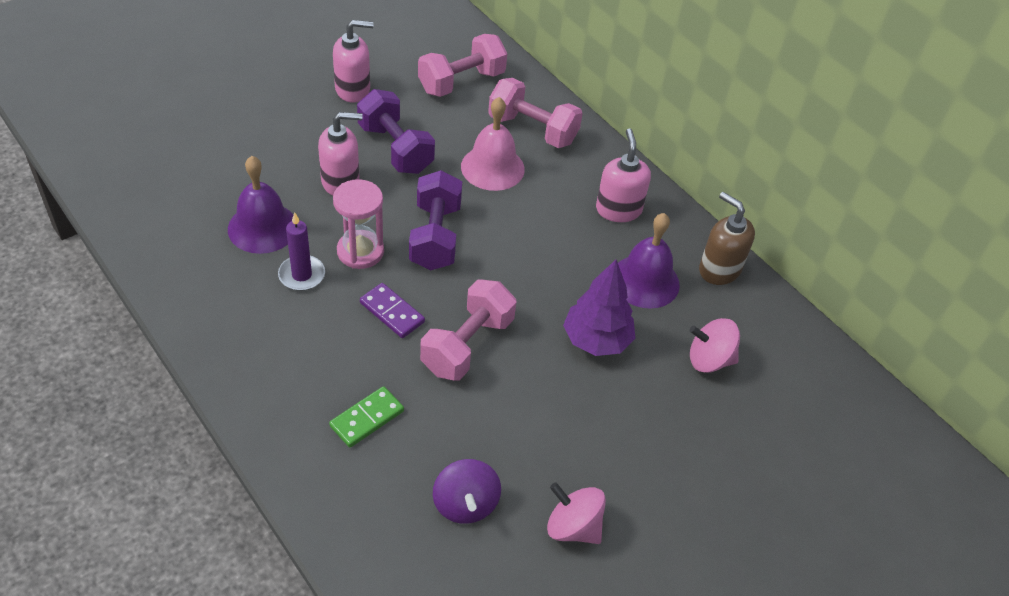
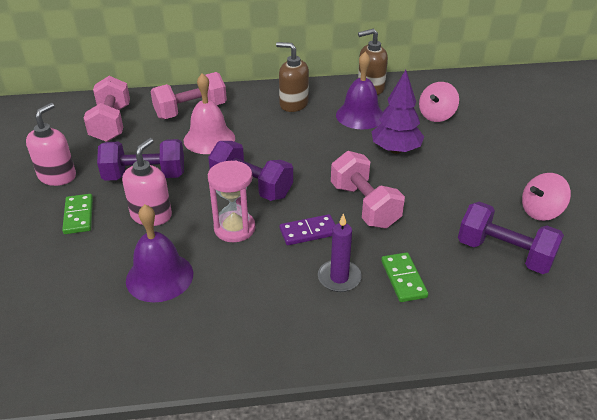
camera: 55 degrees left, 10 degrees down
(302, 275) = (232, 269): purple candle -> purple candle (339, 278)
(308, 133) = (78, 216): none -> green domino
(465, 504) = (504, 253): purple spinning top -> purple dumbbell
(618, 209) = (293, 104): pink soap dispenser -> brown soap dispenser

